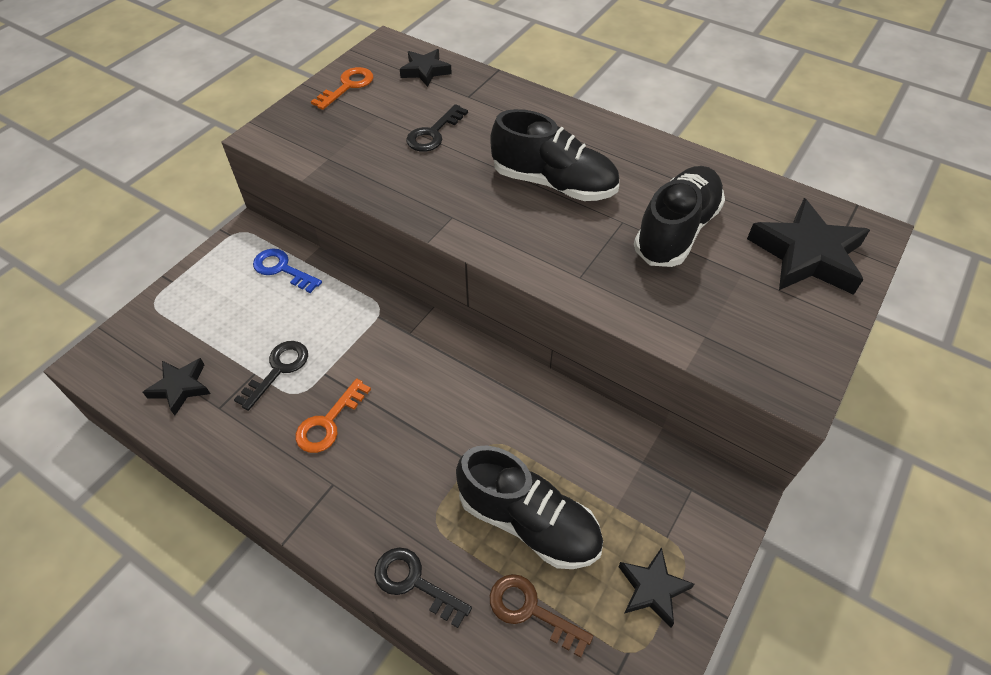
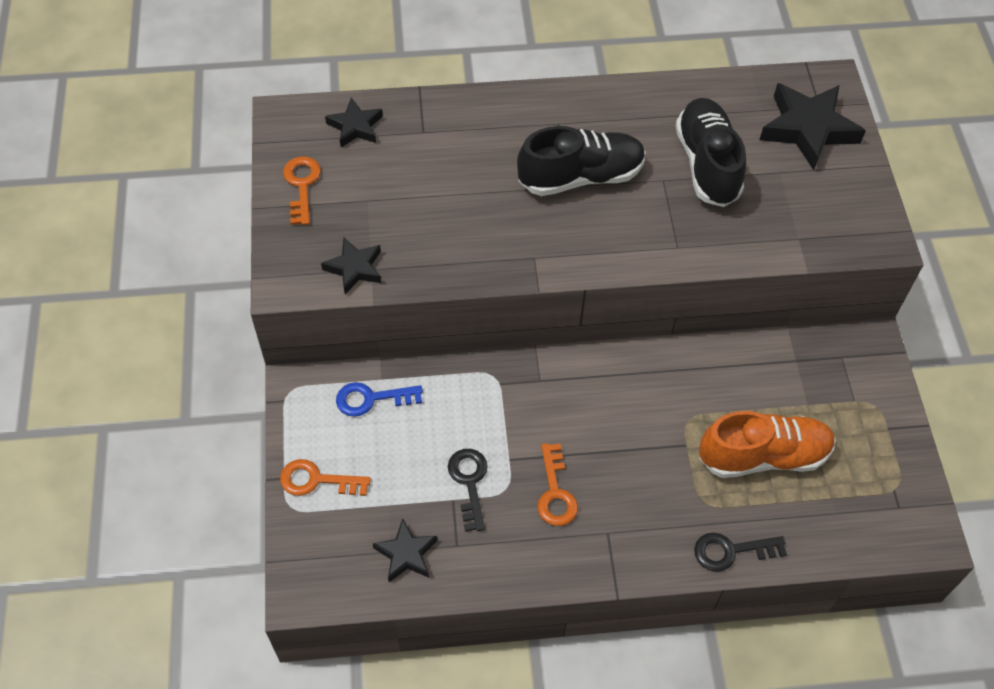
camera: 40 degrees left, 5 degrees up
(188, 297) = (317, 480): none -> orange key
(433, 133) = (435, 188): black key -> none
(528, 521) = (763, 456): black shoe -> orange shoe
(530, 610) = (817, 510): brown key -> none
(652, 589) = (874, 440): black star -> black star (354, 268)

